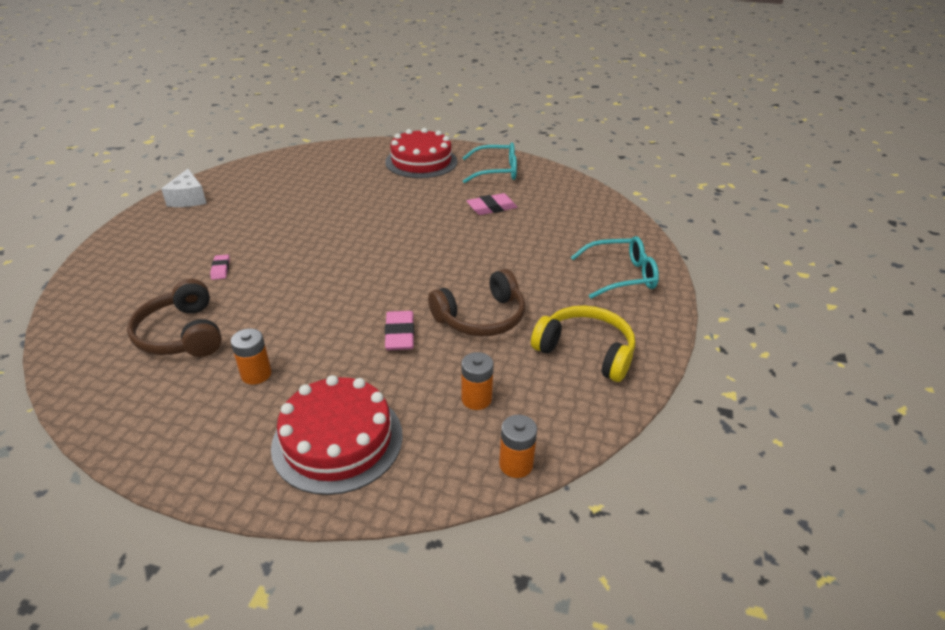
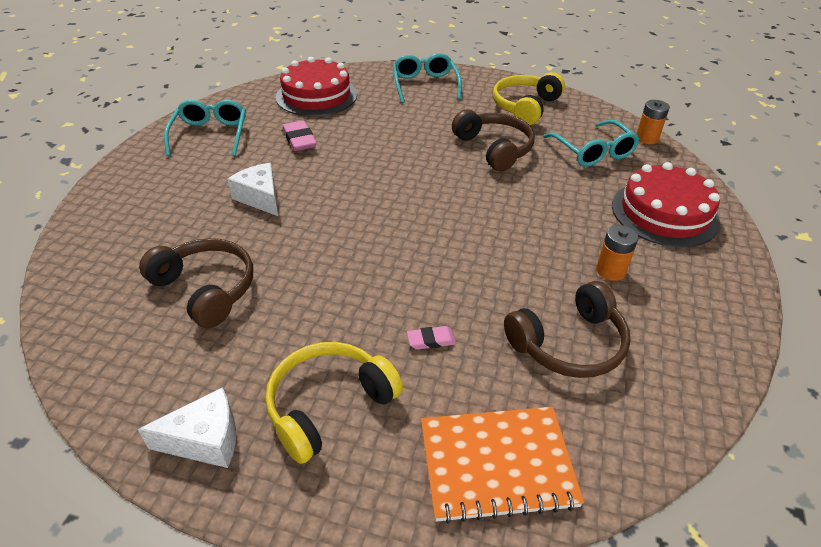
camera: 90 degrees left, 5 degrees up
(104, 290) = (497, 464): none -> orange notebook
(188, 232) = (328, 405): none -> yellow headphones
(308, 188) = (206, 289): none -> brown headphones
(400, 334) = (528, 189): pink eraser -> none
(405, 197) = (260, 198): none -> white cheese
(421, 161) = (158, 189): red cake -> red cake (316, 96)
(476, 399) = (593, 152): orange battery -> turquoise glasses

